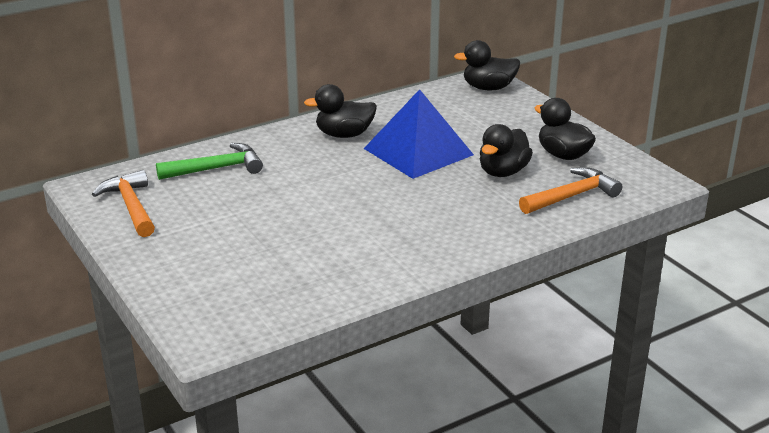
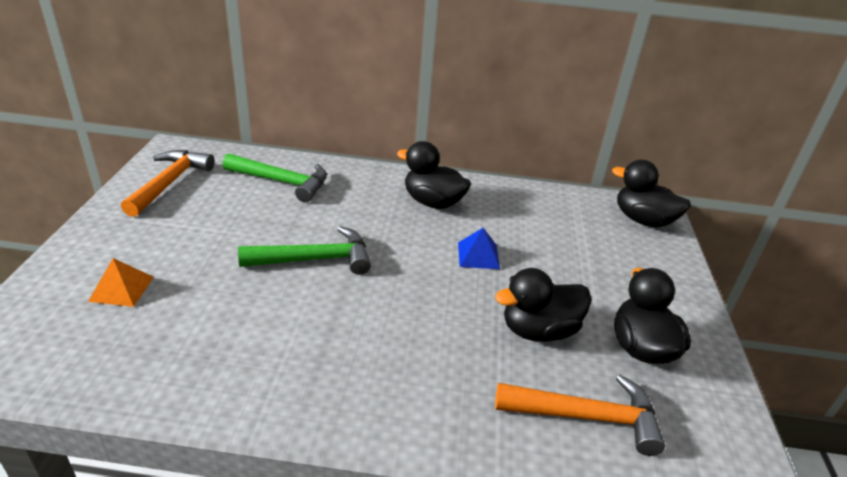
camera: 35 degrees right, 5 degrees up
(225, 271) = (121, 288): none -> orange pyramid
(322, 199) = (315, 259): none -> green hammer
(418, 151) = (478, 255): blue pyramid -> blue pyramid, size x0.42

